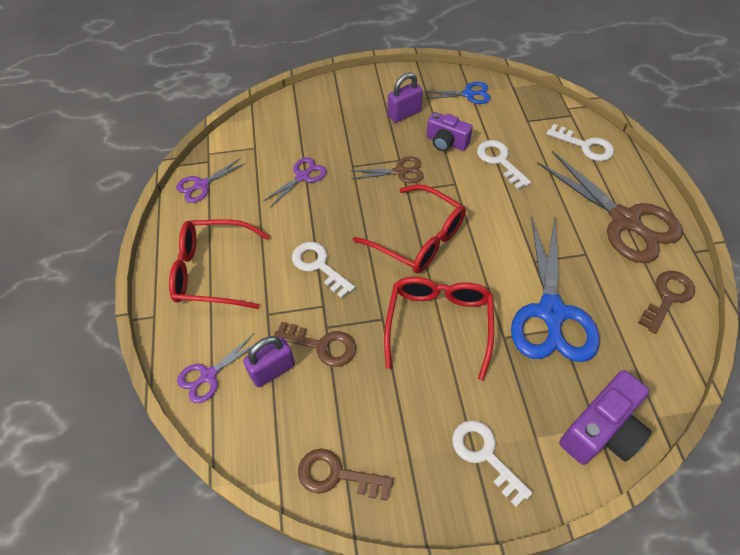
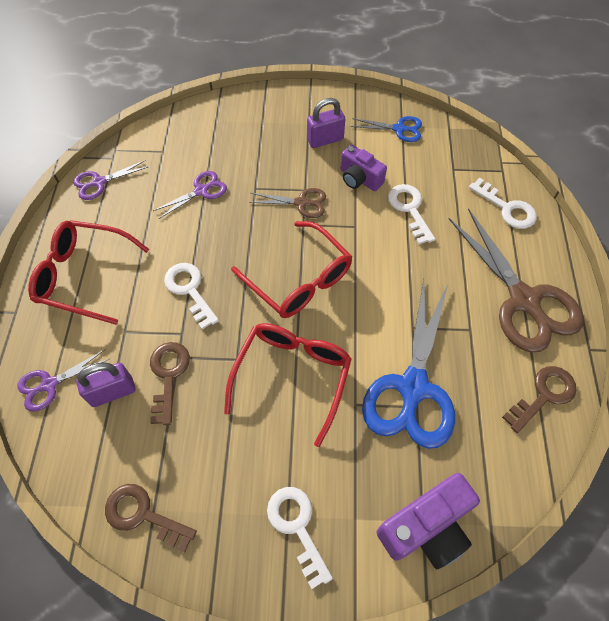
camera: 10 degrees right, 5 degrees up
(322, 345) = (168, 375): brown key -> brown key turned 120 degrees counterclockwise

